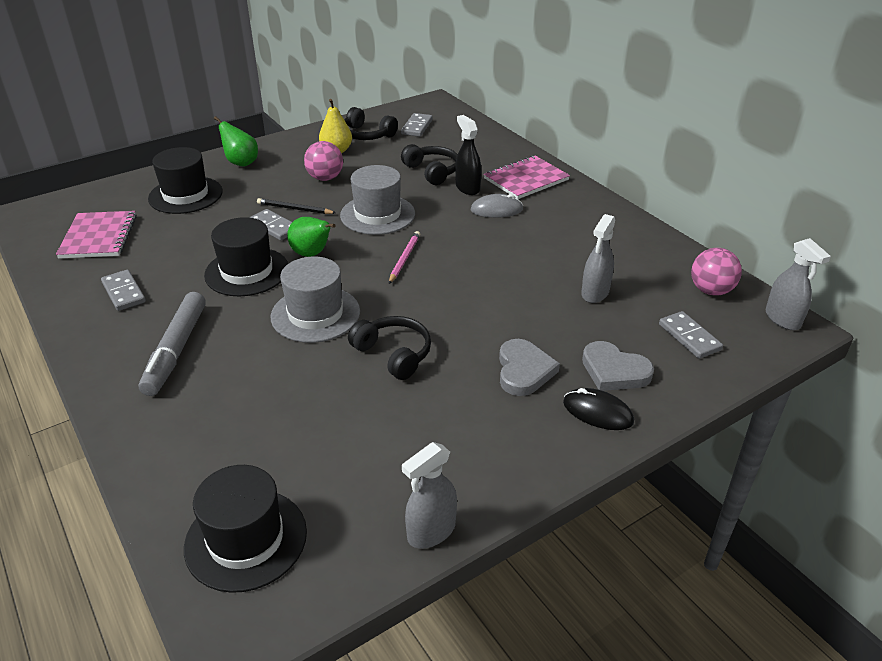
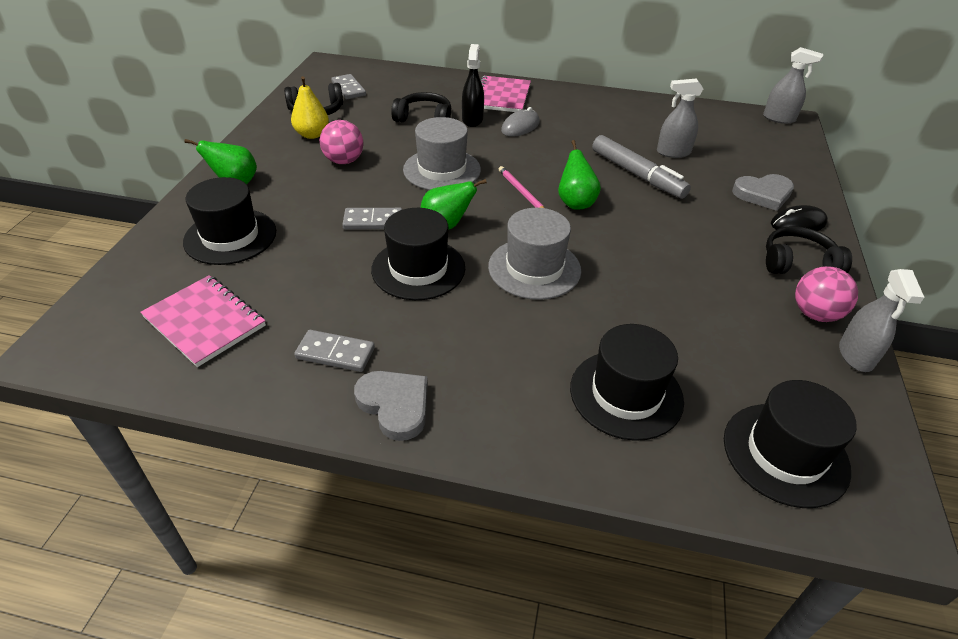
camera: 45 degrees left, 5 degrees up
(176, 350) = (479, 367): grey marker -> grey marker (637, 175)
(223, 426) = (626, 394): none -> black hat
(294, 209) = (364, 198): black pencil -> none
(393, 354) = (636, 262): black headphones -> black headphones (798, 263)
(430, 287) = (575, 203): none -> green pear
(467, 188) = (472, 120): black spray bottle -> black spray bottle turned 75 degrees clockwise
(524, 370) = (723, 223): grey heart -> grey heart (395, 405)
(595, 293) = (673, 152): grey spray bottle -> grey spray bottle turned 105 degrees clockwise
(689, 337) = (760, 153): grey domino -> none
(711, 290) = (723, 119): pink ball -> pink ball (815, 314)

